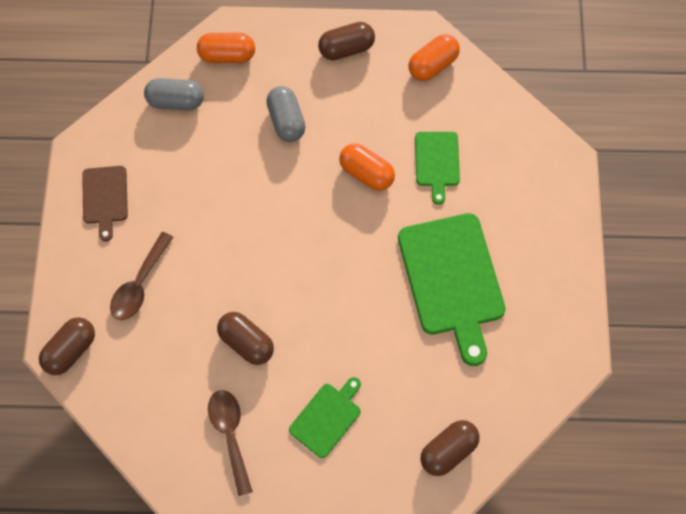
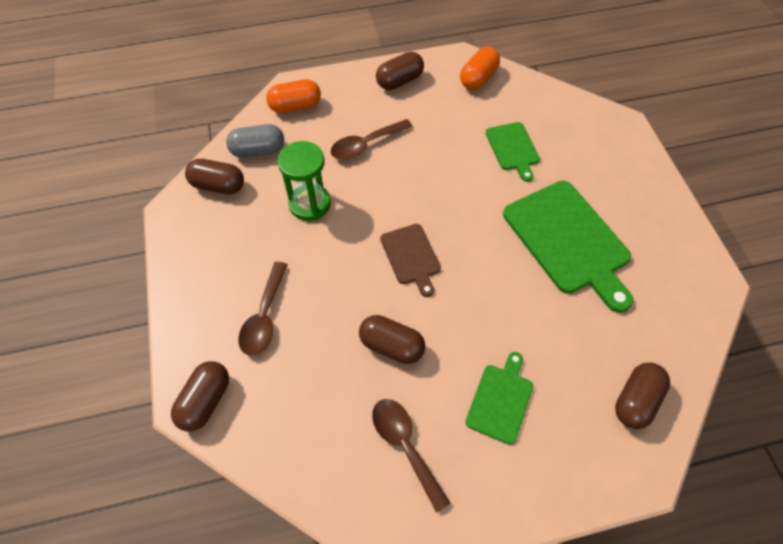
camera: 15 degrees left, 10 degrees down
(105, 198) = (209, 245): brown cutting board -> brown cutting board (411, 256)
(128, 133) = (218, 186): none -> brown capsule
(211, 176) = (309, 204): none -> green hourglass
(286, 121) = (365, 145): grey capsule -> brown spoon
(366, 173) = (454, 170): orange capsule -> none

